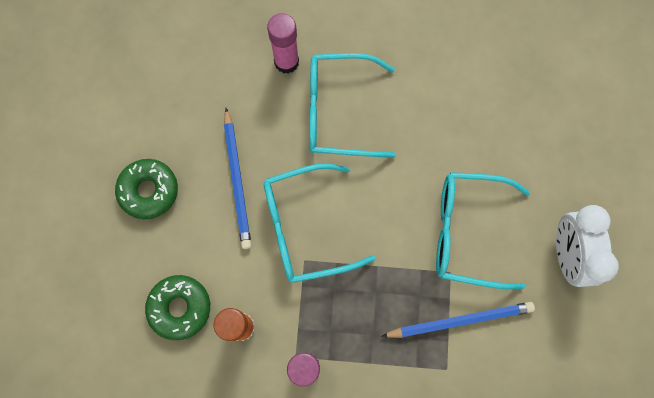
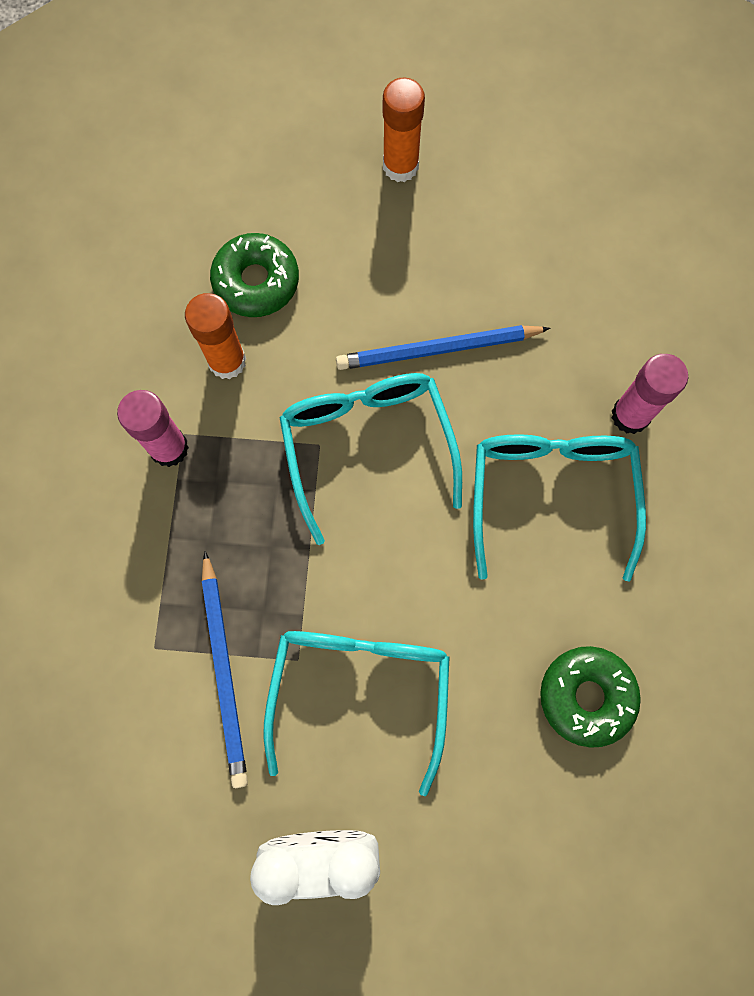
camera: 90 degrees right, 0 degrees up
(94, 204) = (400, 166): none -> orange glue stick
(149, 191) = (421, 233): green donut -> green donut (586, 696)

